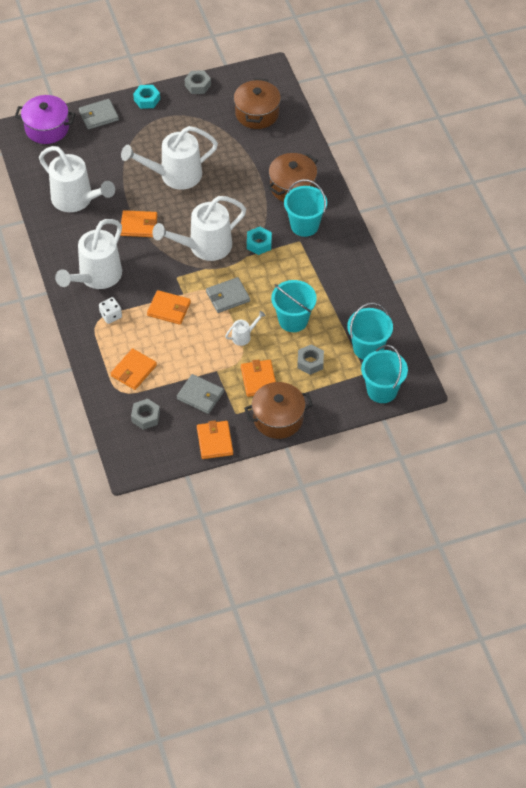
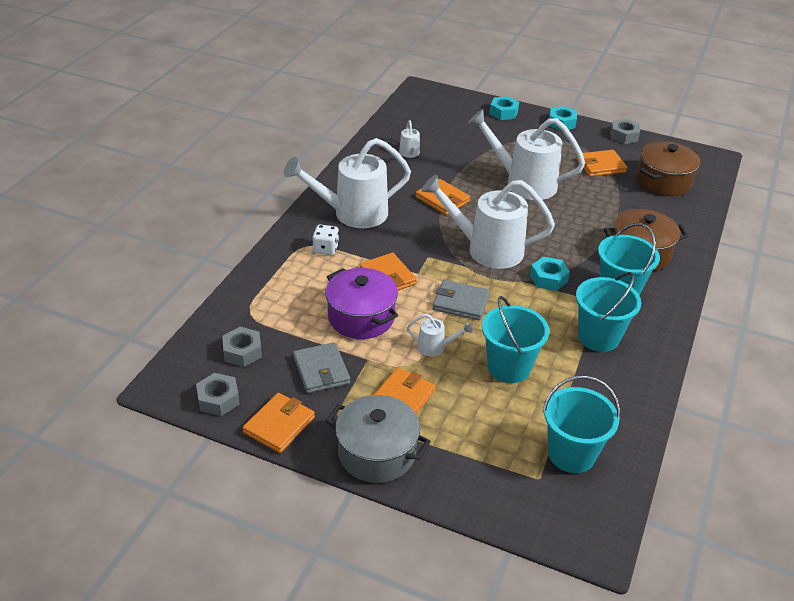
camera: 40 degrees right, 15 degrees down
(47, 128) = (447, 99): purple pot -> purple pot (361, 317)
(76, 200) = (410, 154): white watering can -> white watering can, size x0.43
(98, 116) = (503, 113): grey wallet -> turquoise nut
(133, 370) = (286, 305): orange wallet -> orange wallet (601, 166)
(278, 418) = (377, 453): brown pot -> grey pot
(310, 362) = (482, 421): grey nut -> grey nut (218, 399)
(382, 390) = (541, 514): turquoise bucket -> turquoise bucket (598, 337)

